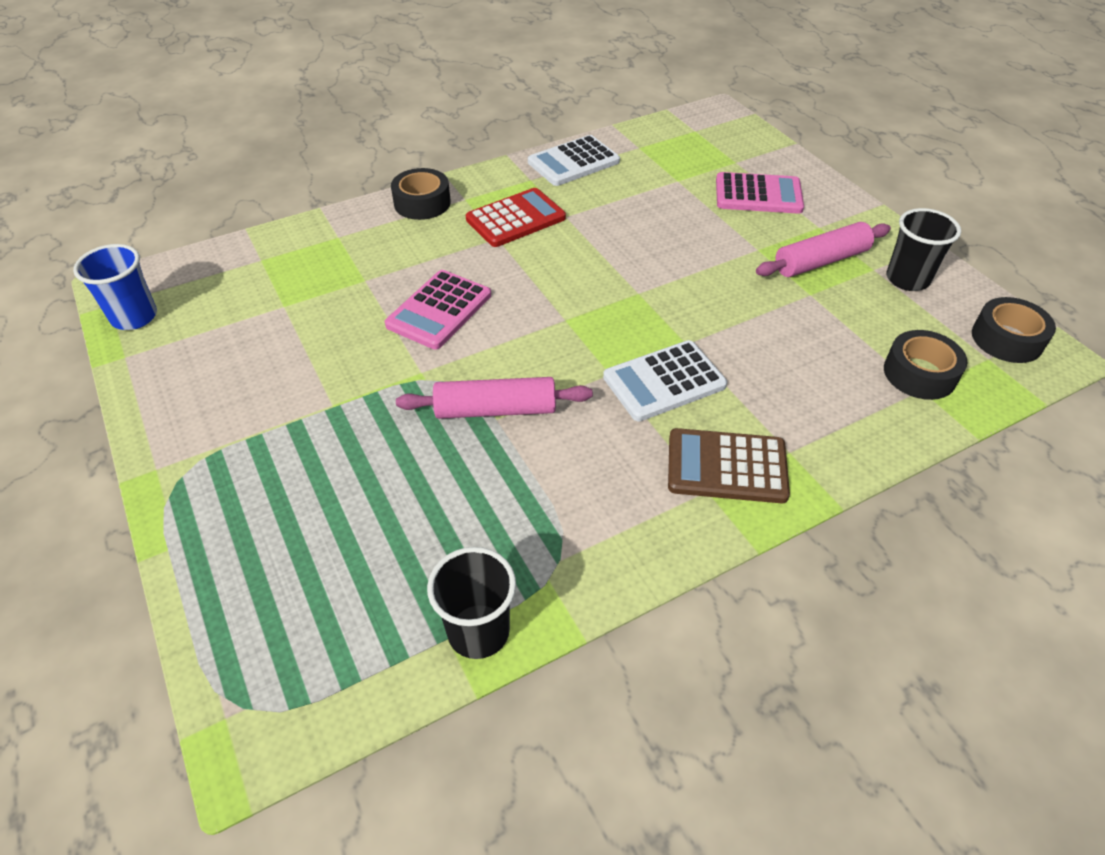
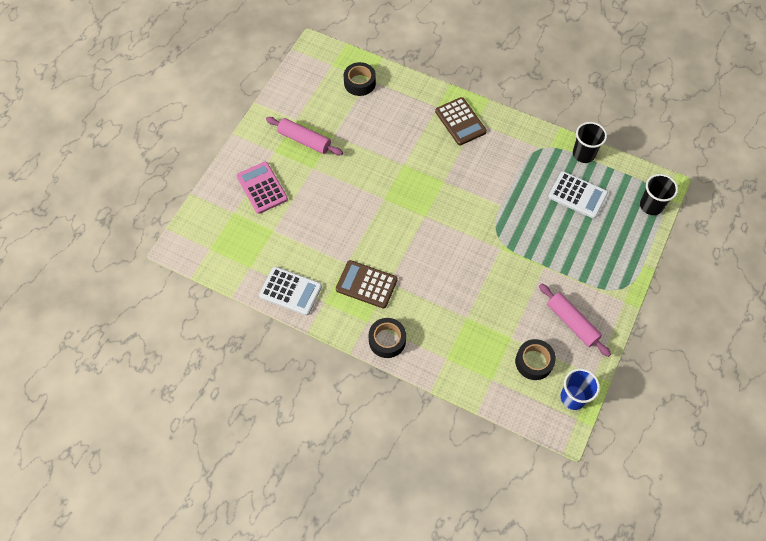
camera: 125 degrees left, 15 degrees up
(439, 310) = (460, 269): pink calculator -> none
(495, 409) = (496, 208): pink rolling pin -> pink rolling pin (572, 323)
(516, 219) = (366, 284): red calculator -> brown calculator
(664, 381) = (433, 161): white calculator -> white calculator (577, 195)
(907, 279) = (295, 105): black cup -> black cup (651, 206)
(1007, 339) = (314, 62): black tape -> black tape (534, 362)

